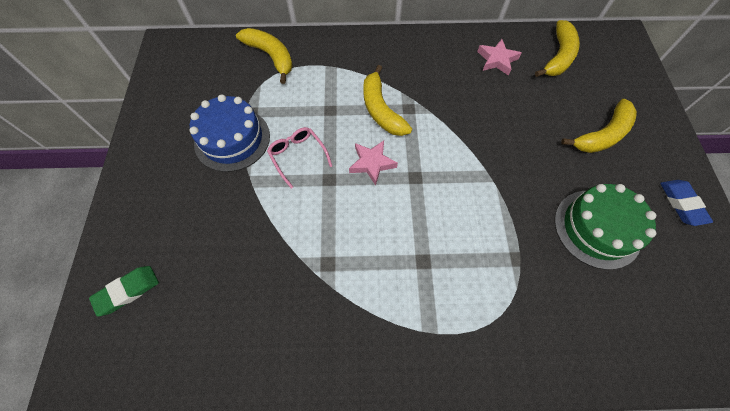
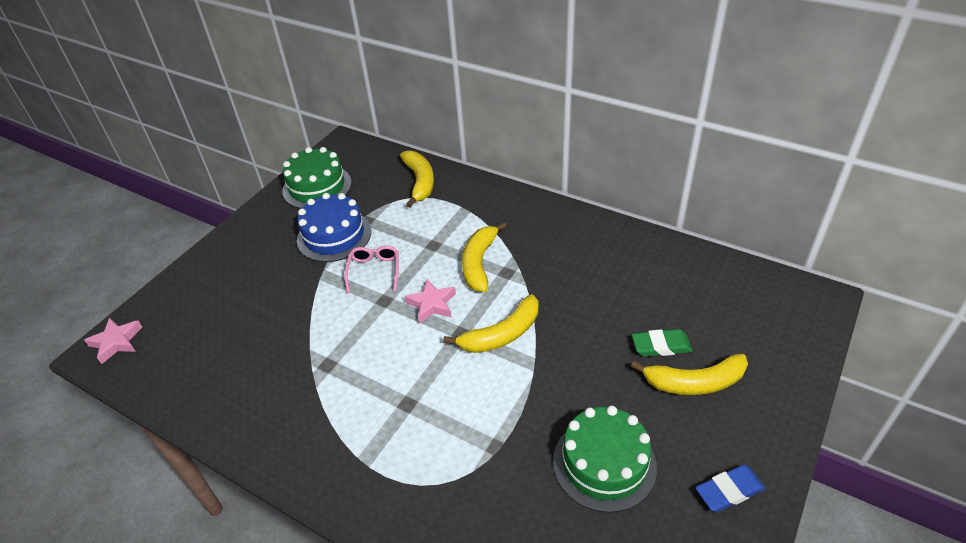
camera: 35 degrees right, 20 degrees down
(128, 291) = (174, 311): green eraser -> green eraser (661, 346)
(175, 98) = (317, 187): none -> green cake
(497, 60) = (638, 264): pink star -> pink star (116, 342)
(558, 57) = (713, 287): yellow banana -> yellow banana (501, 334)
(681, 204) = (729, 491): blue eraser -> blue eraser turned 45 degrees clockwise

